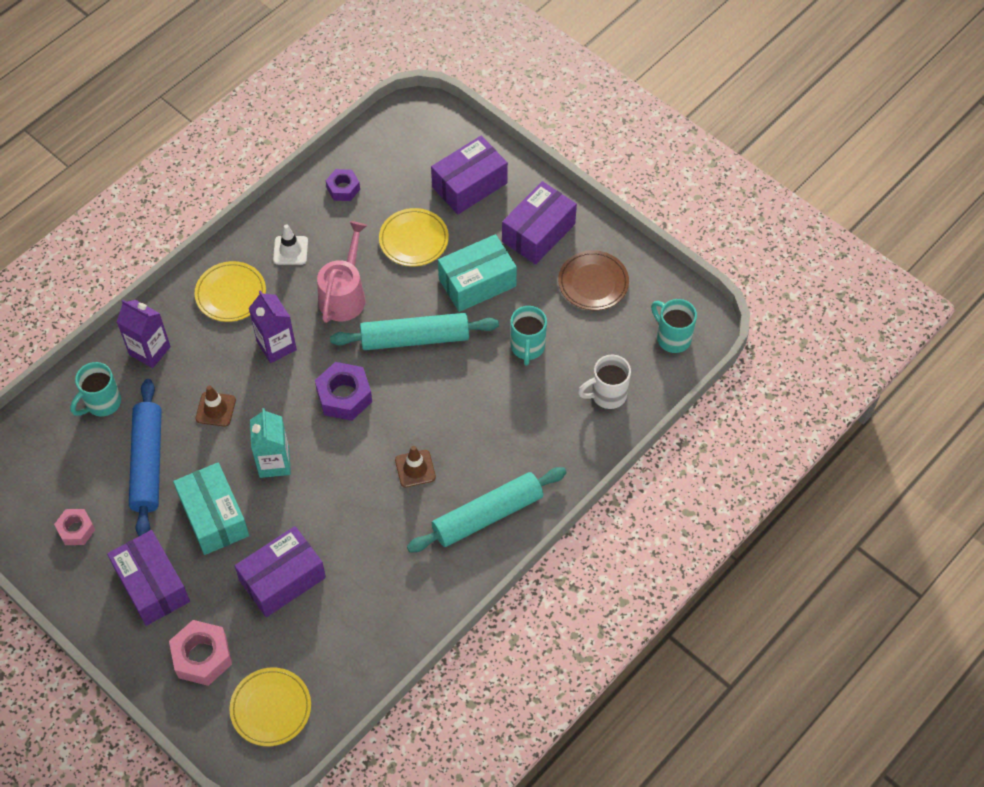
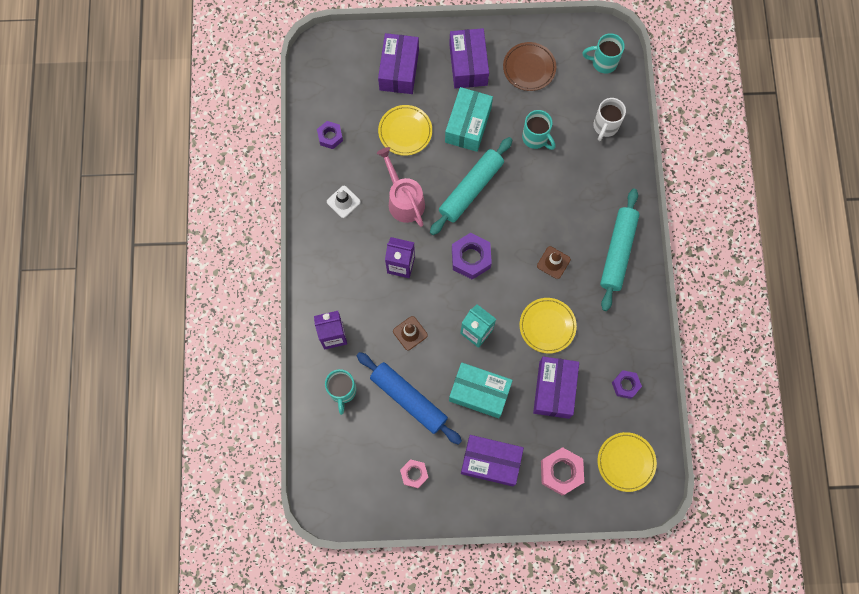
camera: 45 degrees left, 15 degrees up
(231, 294) = (340, 259): yellow plate -> yellow plate (547, 326)
(353, 639) = (625, 385): none -> purple nut

